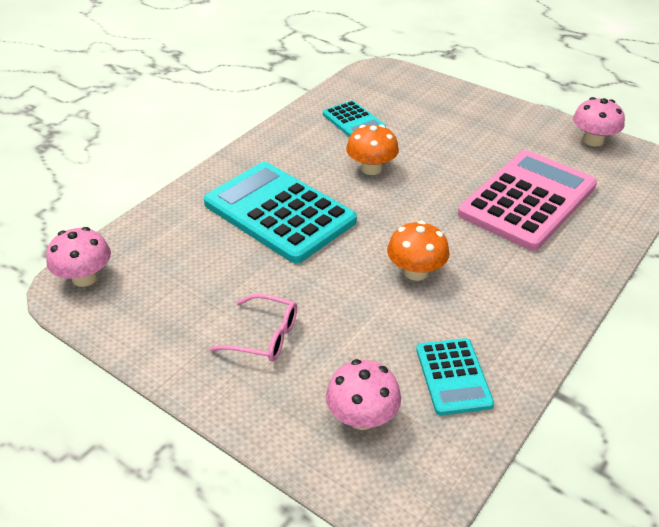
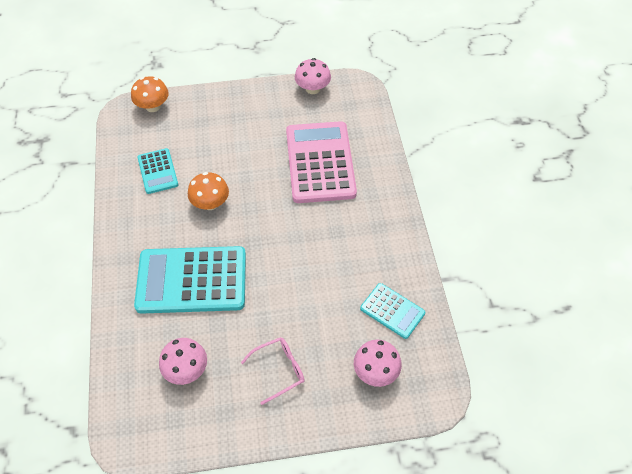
camera: 45 degrees left, 15 degrees up
(85, 277) = (127, 426): pink mushroom -> pink mushroom (186, 370)
(353, 121) = (158, 171): turquoise calculator -> turquoise calculator turned 60 degrees clockwise
(416, 272) = (312, 260): orange mushroom -> orange mushroom (153, 106)

